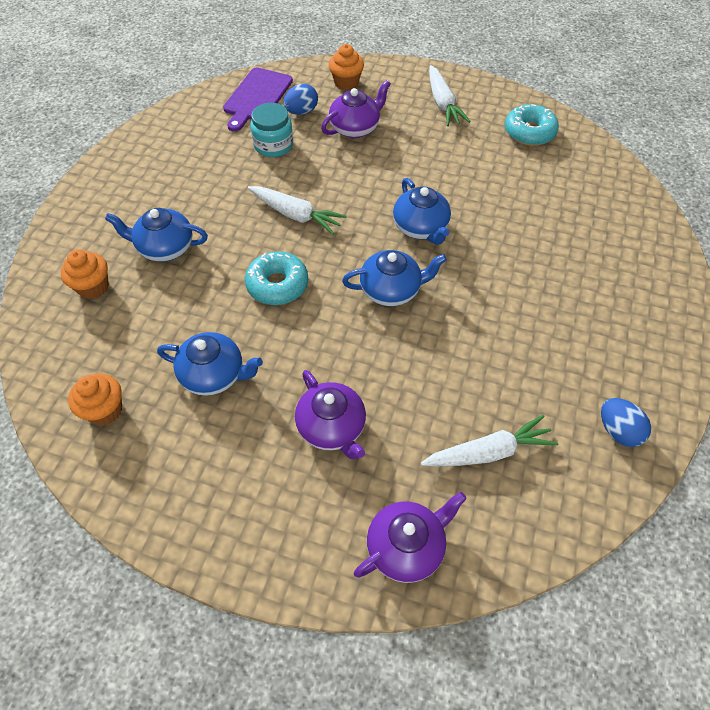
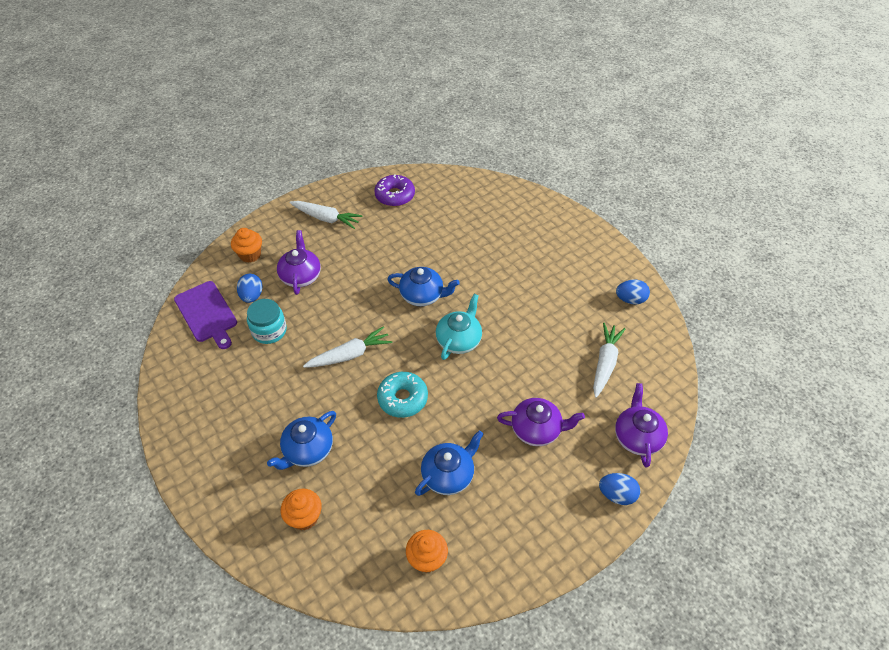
camera: 55 degrees left, 5 degrees down
(303, 563) = (616, 495): none -> blue egg
(391, 290) = (459, 340): blue teapot -> turquoise teapot
(529, 132) = (395, 195): turquoise donut -> purple donut

